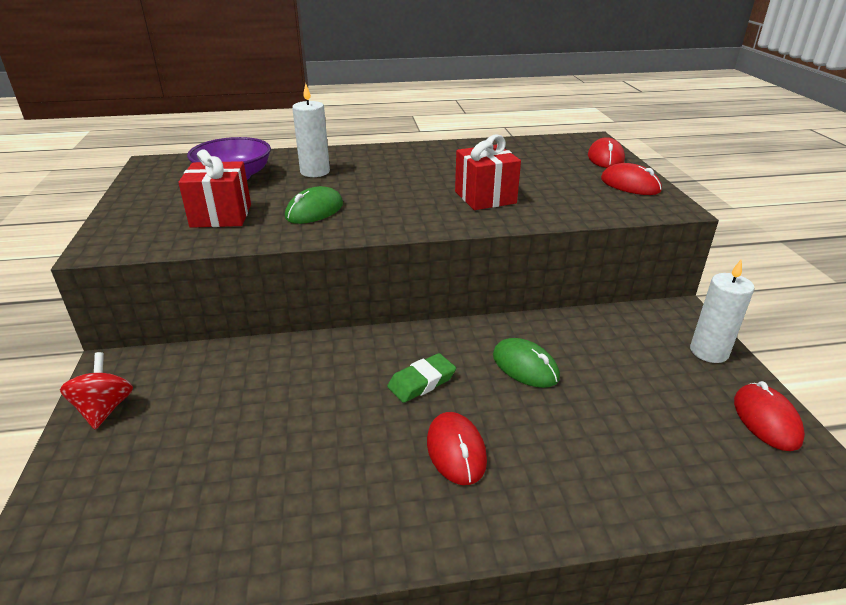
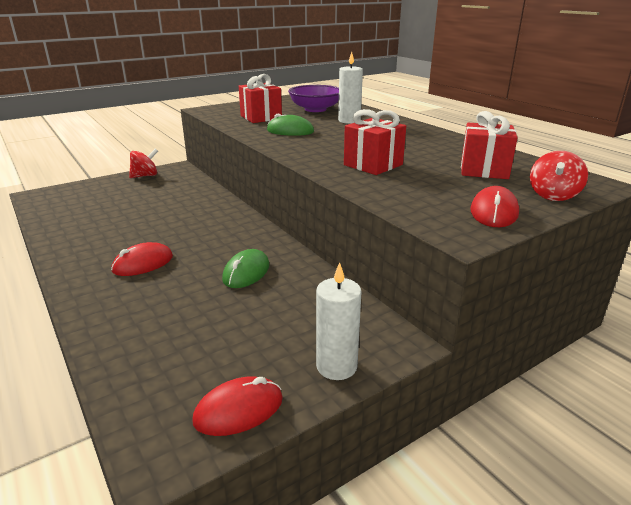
camera: 65 degrees right, 5 degrees down
(421, 382) = (206, 240): green eraser -> none
(534, 161) = (484, 170): none -> red gift
(605, 158) = (553, 195): red mouse -> red spinning top

